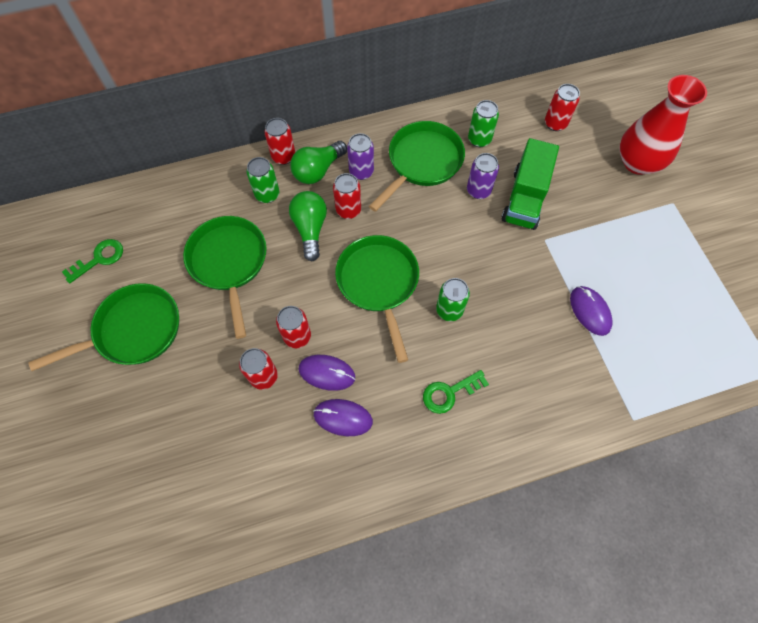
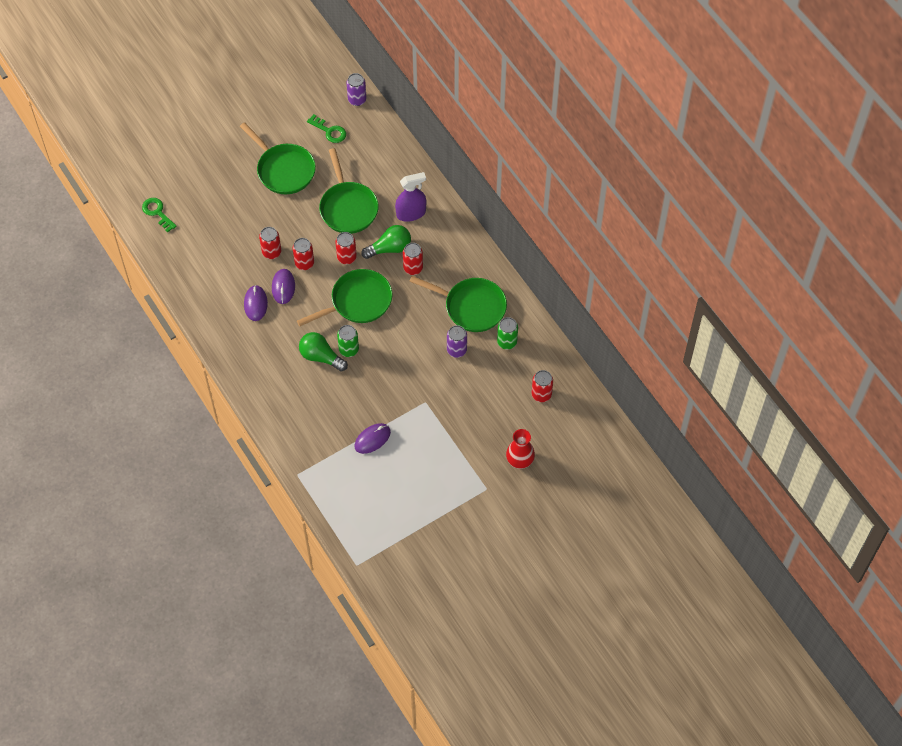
camera: 75 degrees right, 5 degrees down
(229, 263) = (348, 207): green pan -> green pan turned 105 degrees clockwise
(267, 194) = (411, 213): green can -> purple spray bottle
(283, 156) = (448, 214): red can -> red can (346, 257)
(318, 170) = (442, 239): green light bulb -> green light bulb (321, 357)
(361, 172) = (450, 268): purple can -> purple can (357, 100)
(450, 393) = (288, 361): green key -> green key (157, 213)
(525, 198) = (459, 383): green truck -> none
(638, 162) = (520, 460): red vase -> red vase, size x0.64

